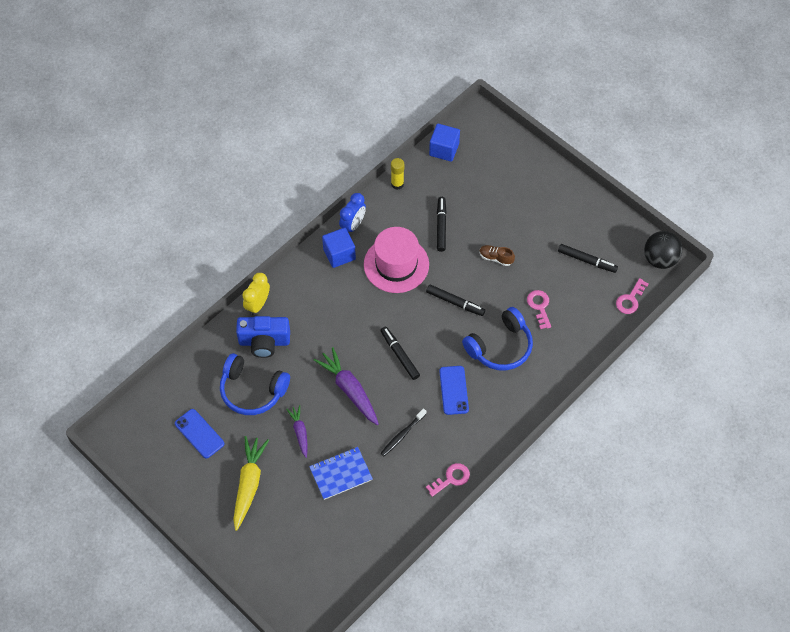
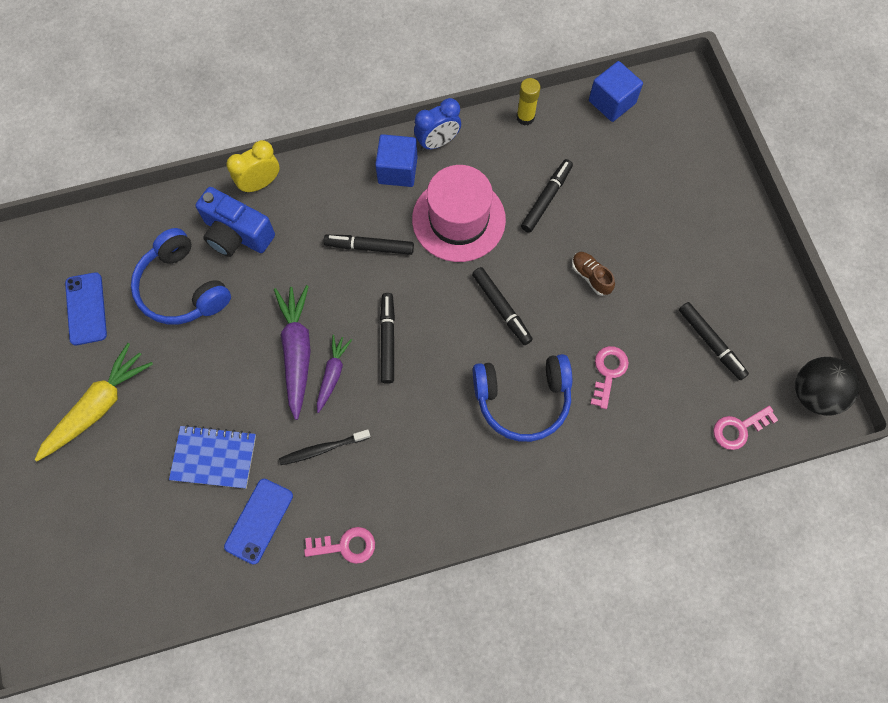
camera: 30 degrees right, 10 degrees up
(300, 432) = (202, 374): purple carrot -> purple carrot (332, 374)
(352, 308) = (369, 247): none -> black marker
(453, 390) = (425, 425): blue phone -> blue phone (259, 521)

